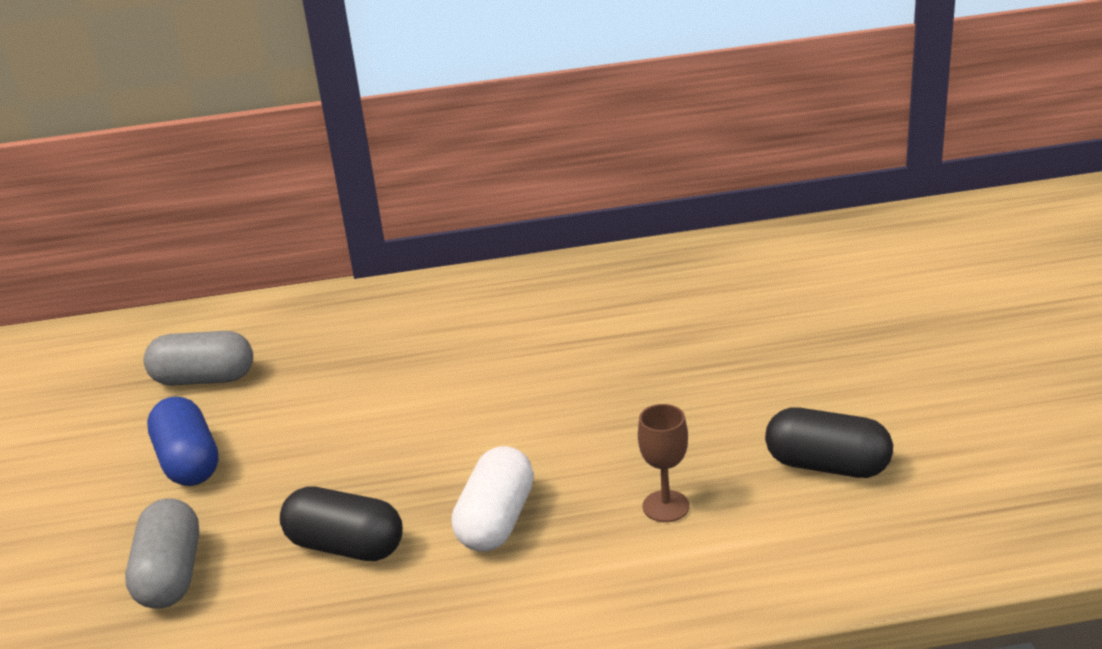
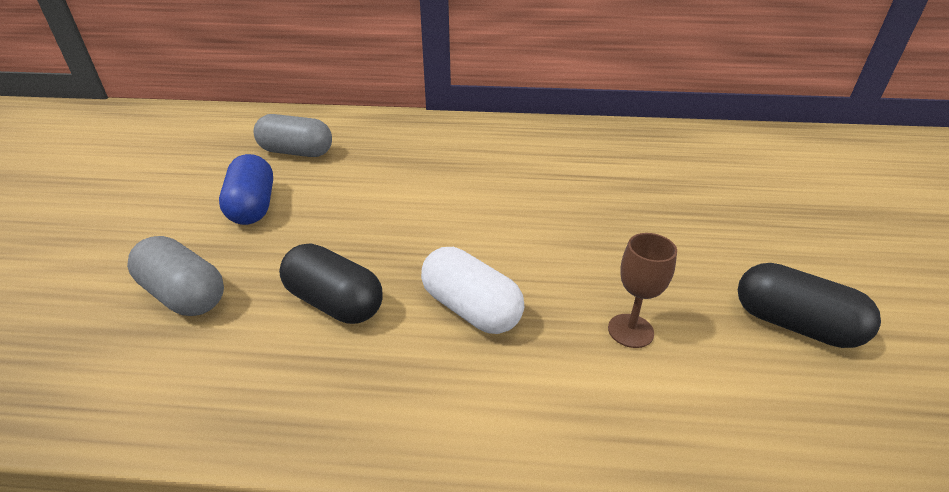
camera: 10 degrees right, 5 degrees up
(170, 575) = (184, 295): grey capsule -> grey capsule turned 60 degrees counterclockwise
(496, 521) = (471, 309): white capsule -> white capsule turned 75 degrees counterclockwise

